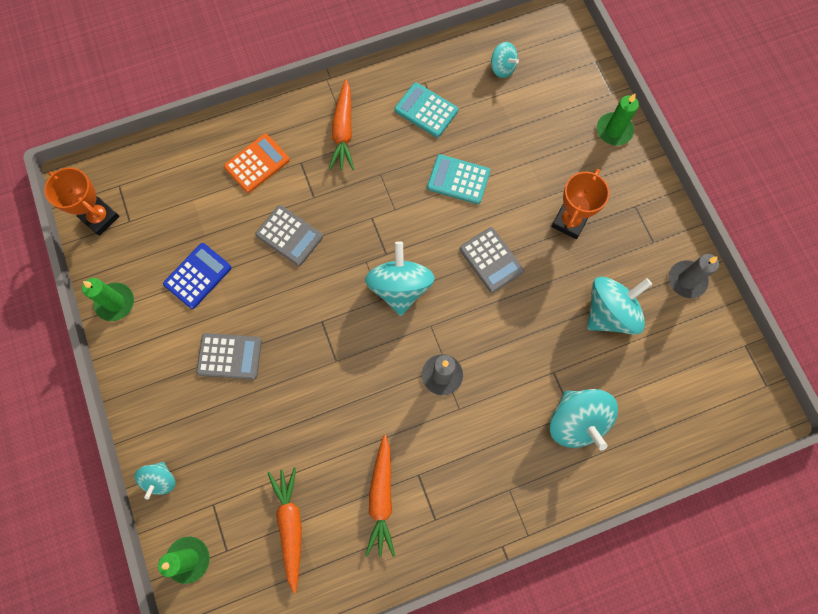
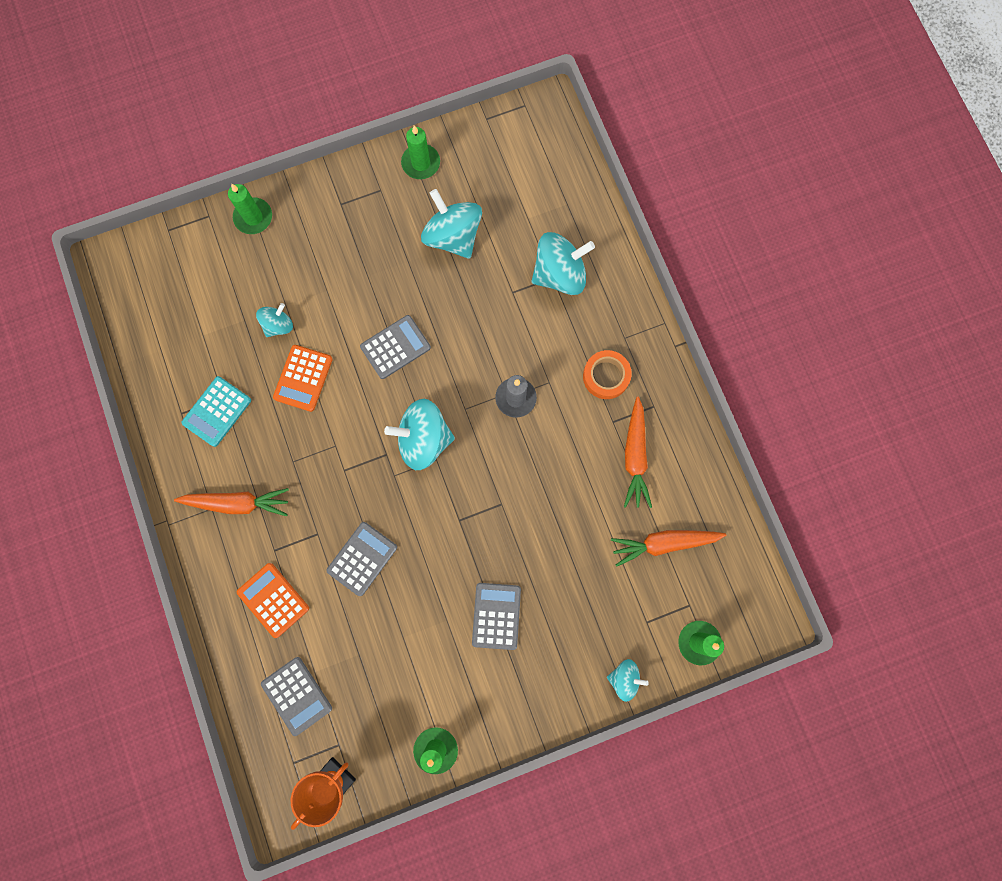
camera: 90 degrees left, 5 degrees up
(174, 186) = (296, 696): none -> grey calculator
(198, 276) = (406, 658): blue calculator -> none
(381, 497) = (635, 456): orange carrot -> orange carrot turned 90 degrees clockwise
(458, 179) = (303, 378): turquoise calculator -> orange calculator
(466, 468) = (606, 376): none -> orange tape
(502, 68) = (169, 328): turquoise spinning top -> turquoise spinning top (278, 325)
(569, 221) = (355, 268): orange trophy -> none
(687, 280) = (421, 163): grey candle -> green candle

